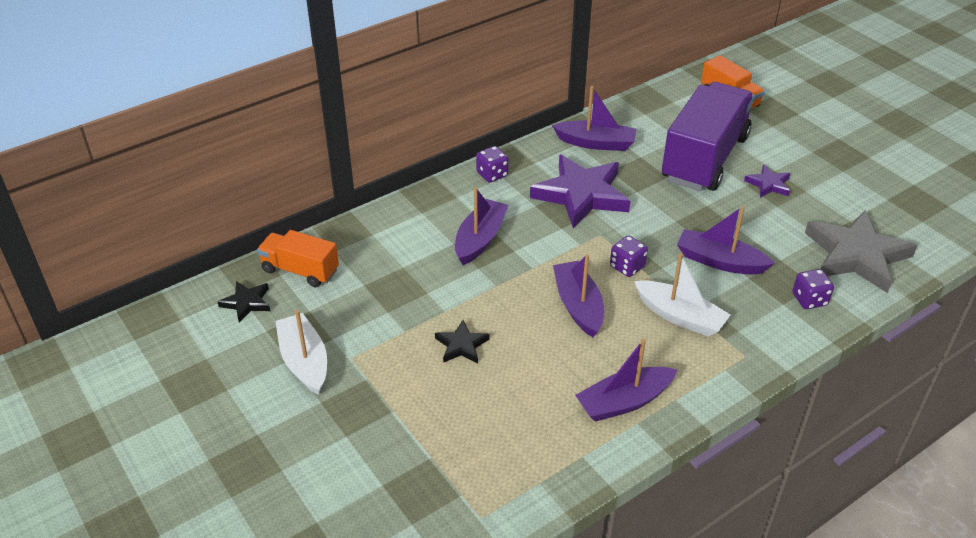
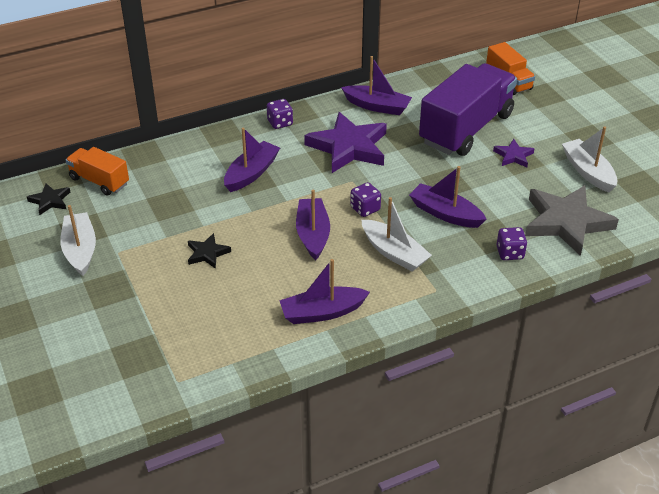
camera: 10 degrees right, 0 degrees up
(856, 193) = (588, 172): none -> white boat

